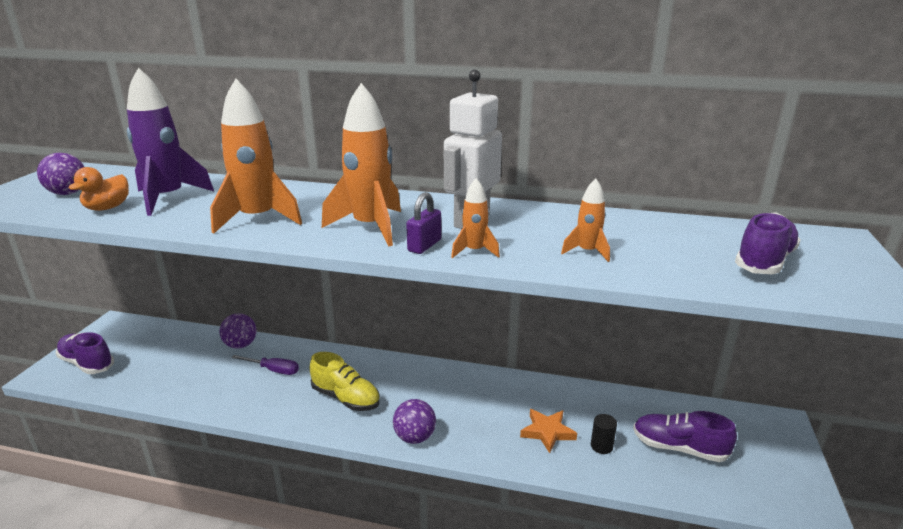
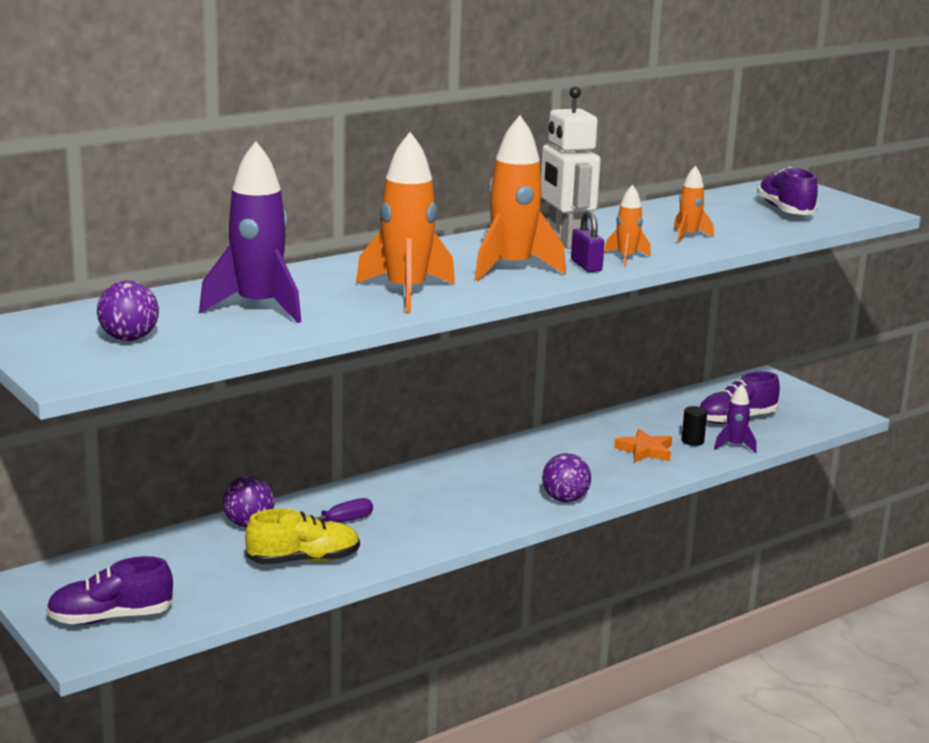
camera: 50 degrees left, 5 degrees down
(107, 208) = (232, 332): orange duck -> none
(346, 398) = (454, 506): yellow shoe -> yellow shoe (303, 560)
(631, 473) = (734, 446): none -> purple rocket

